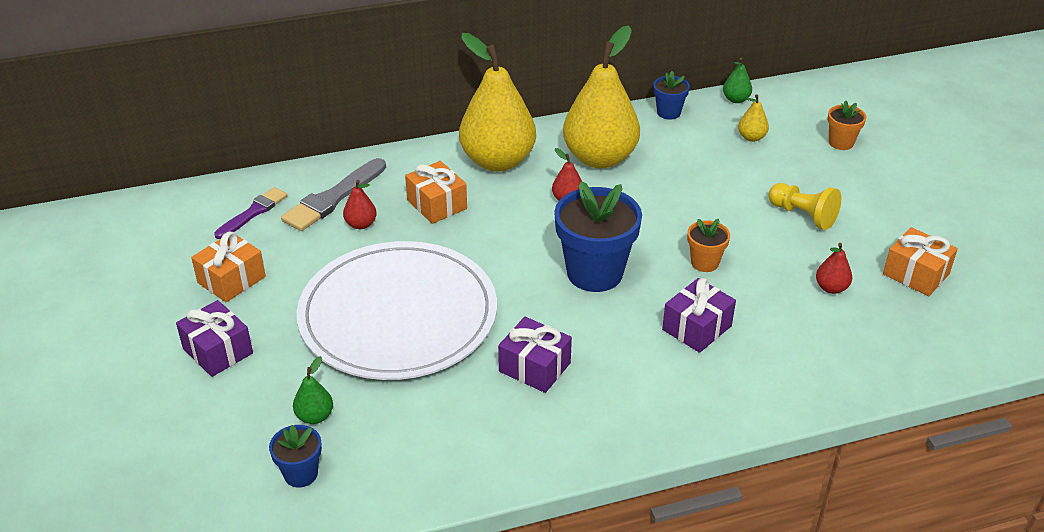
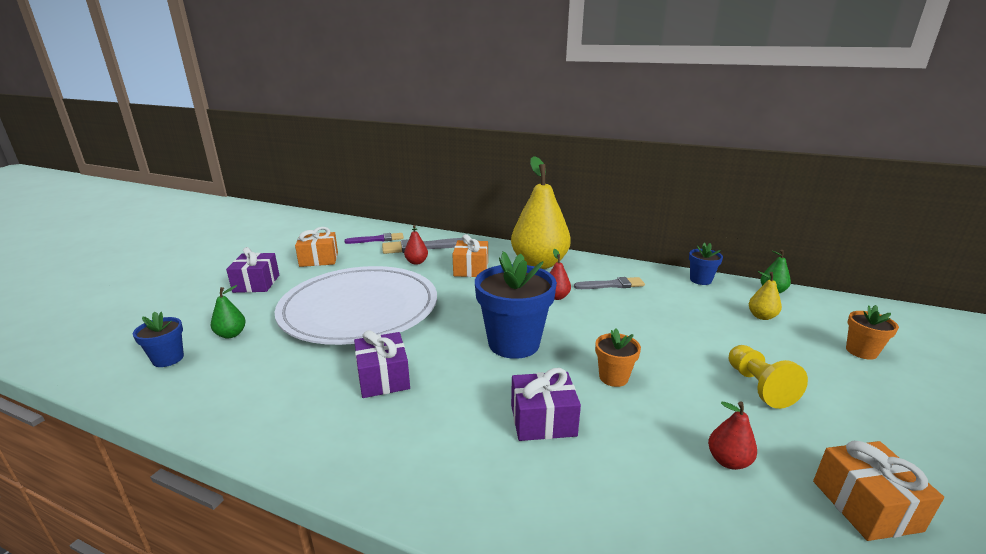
camera: 40 degrees right, 15 degrees down
(600, 158) = (612, 285): yellow pear -> grey brush

